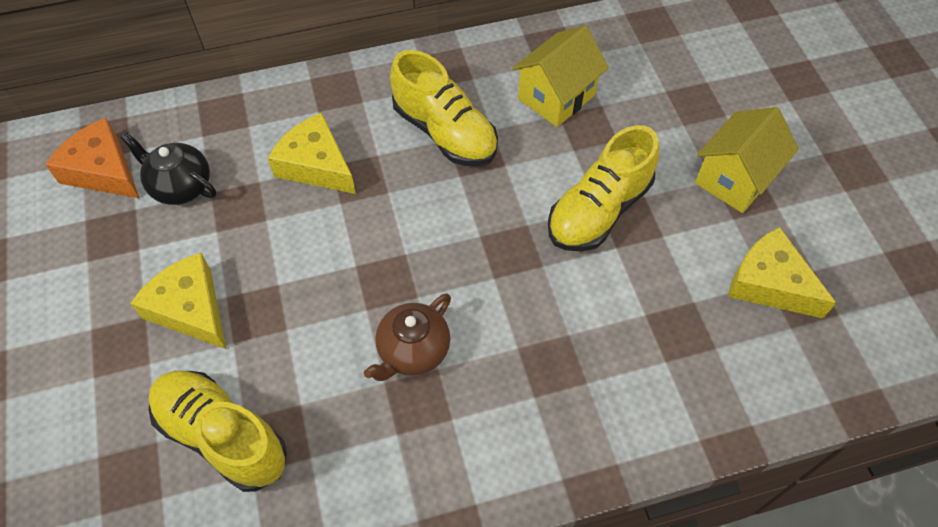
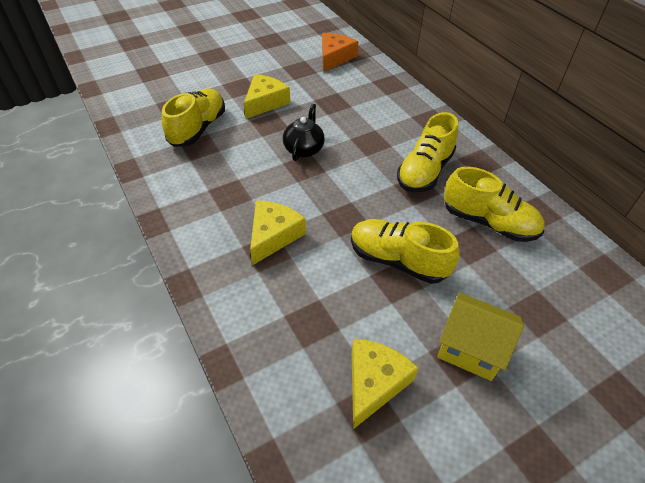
camera: 75 degrees right, 10 degrees down
(180, 186) = (336, 82): black teapot -> black teapot (304, 149)
(316, 165) = (372, 124): yellow cheese -> yellow cheese (273, 235)
(412, 351) = (261, 186): brown teapot -> none
(556, 97) = (488, 222): yellow house -> yellow shoe

